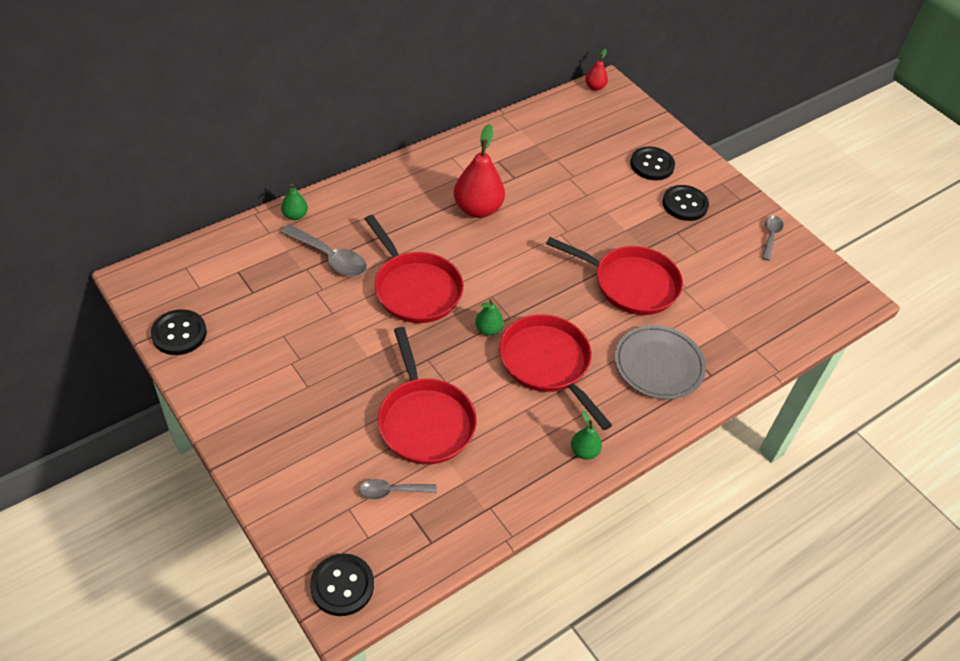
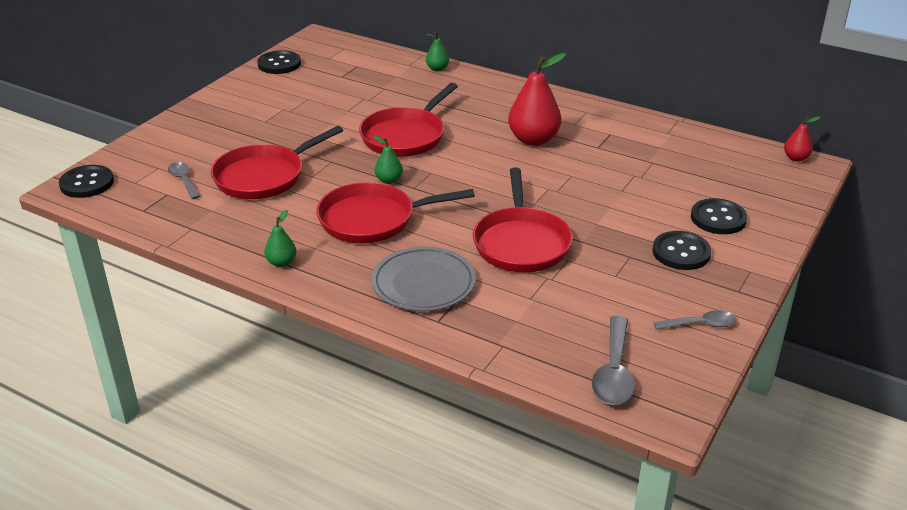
camera: 70 degrees right, 15 degrees down
(330, 257) = (405, 94): grey spoon -> grey spoon (614, 372)
(547, 364) = (372, 219): red pan -> red pan turned 135 degrees counterclockwise

